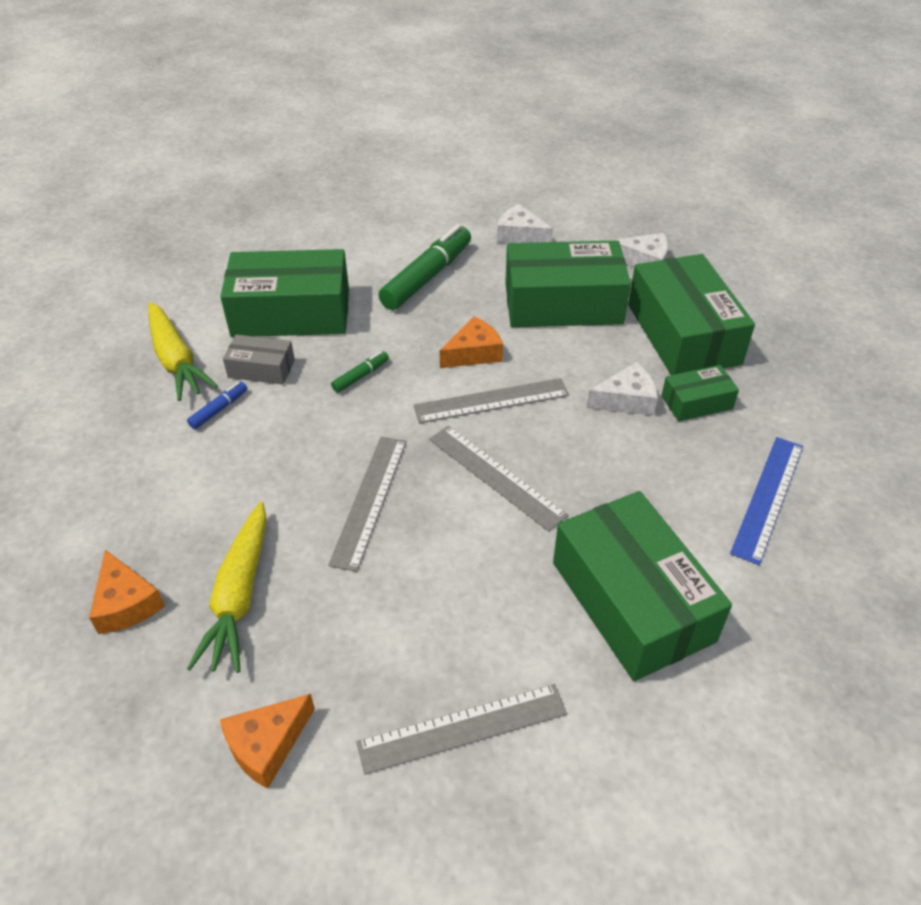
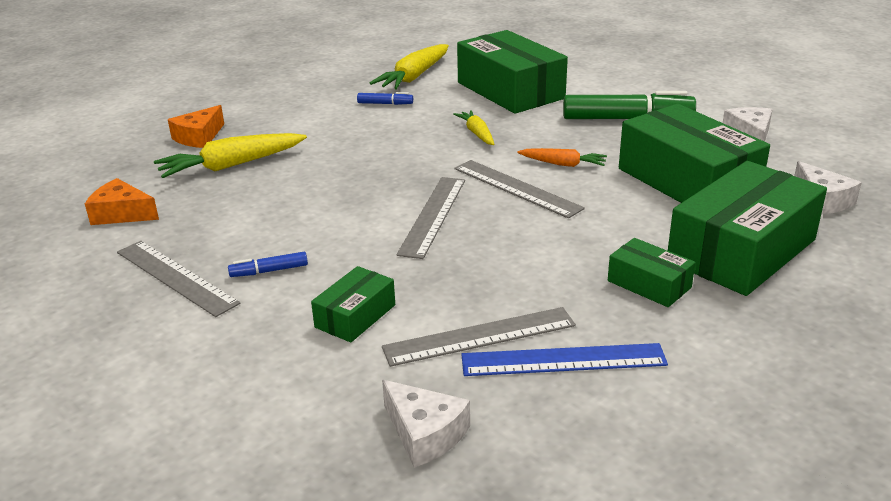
camera: 60 degrees right, 15 degrees down
(261, 369) = (440, 102): grey box -> none
(360, 376) = (477, 133): green marker -> yellow carrot
(369, 500) = (355, 177): grey ruler -> grey ruler (479, 336)
(473, 353) = (563, 164): orange cheese -> orange carrot
(508, 640) = (269, 271): none -> blue marker
(626, 400) = (601, 247): white cheese -> white cheese (425, 433)
(631, 601) = (355, 316): green box -> green box, size x0.48

